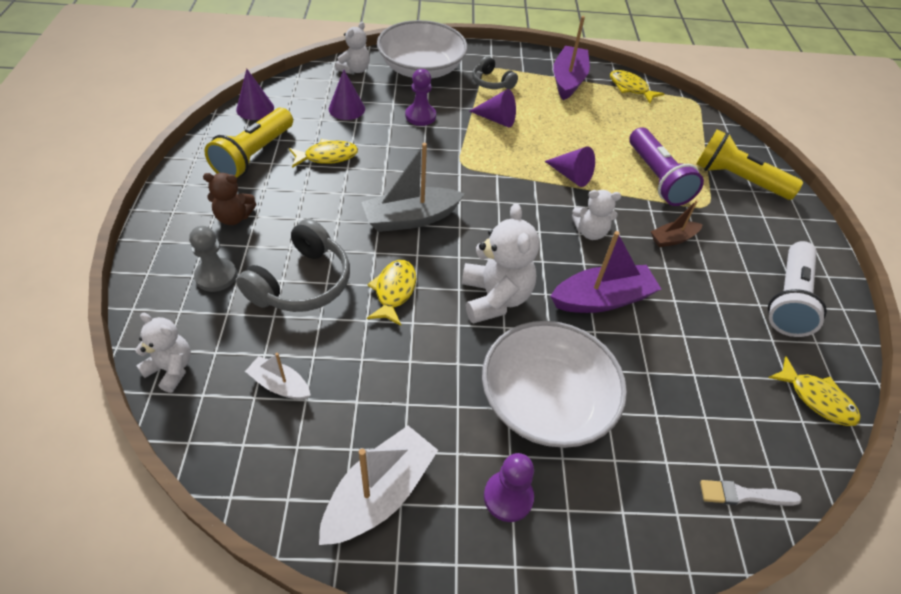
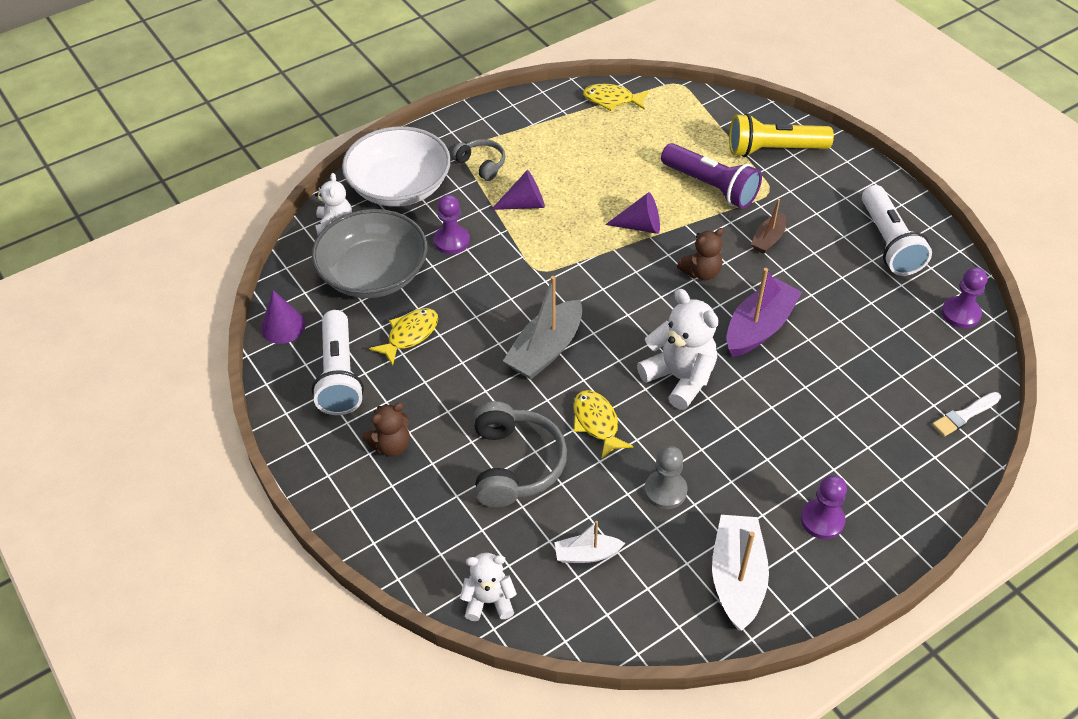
camera: 30 degrees left, 0 degrees up
(216, 276) = (436, 506): grey pawn -> grey pawn (665, 491)
(254, 155) = (339, 375): yellow flashlight -> white flashlight
(346, 109) = (373, 274): purple cone -> grey bowl
(491, 82) = (481, 164): grey headphones -> grey headphones turned 150 degrees counterclockwise
(546, 401) = (788, 435): white bowl -> none
(568, 80) = (549, 122): purple boat -> none
(590, 232) = (701, 272): white teddy bear -> brown teddy bear
(816, 399) = (960, 313): yellow fish -> purple pawn

